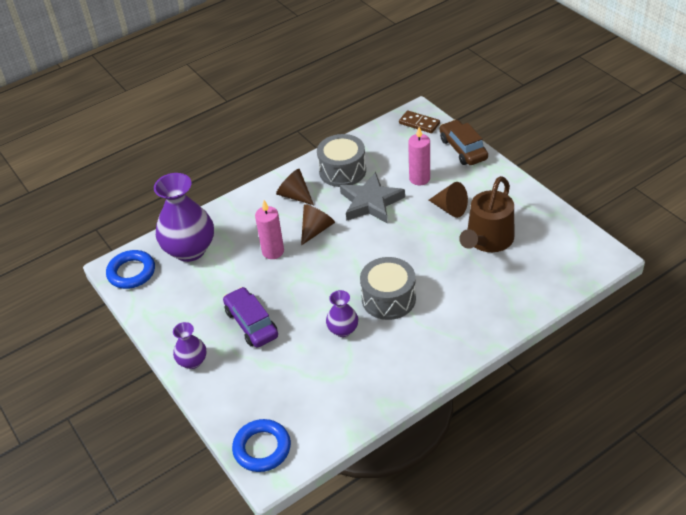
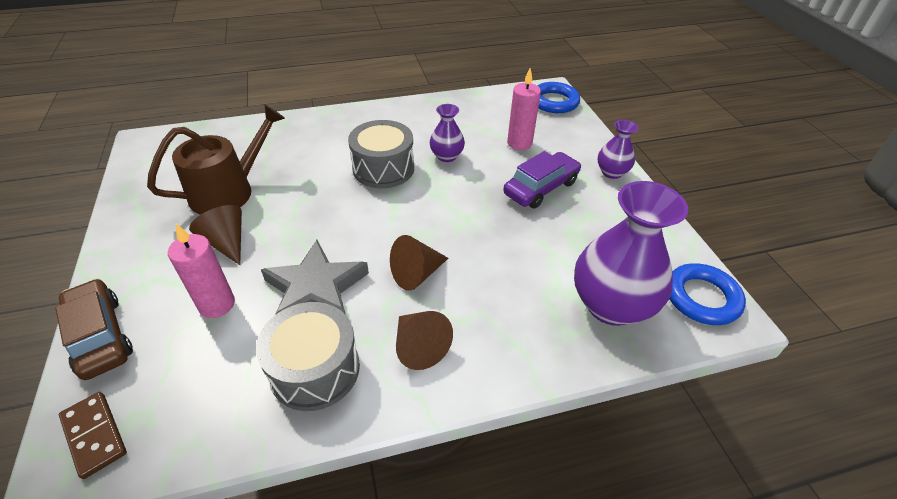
camera: 165 degrees left, 0 degrees up
(251, 323) = (541, 188): purple car -> purple car turned 120 degrees counterclockwise
(273, 251) = (489, 262): pink candle -> pink candle (519, 143)
(463, 149) = (100, 336): brown car -> brown car turned 150 degrees clockwise

